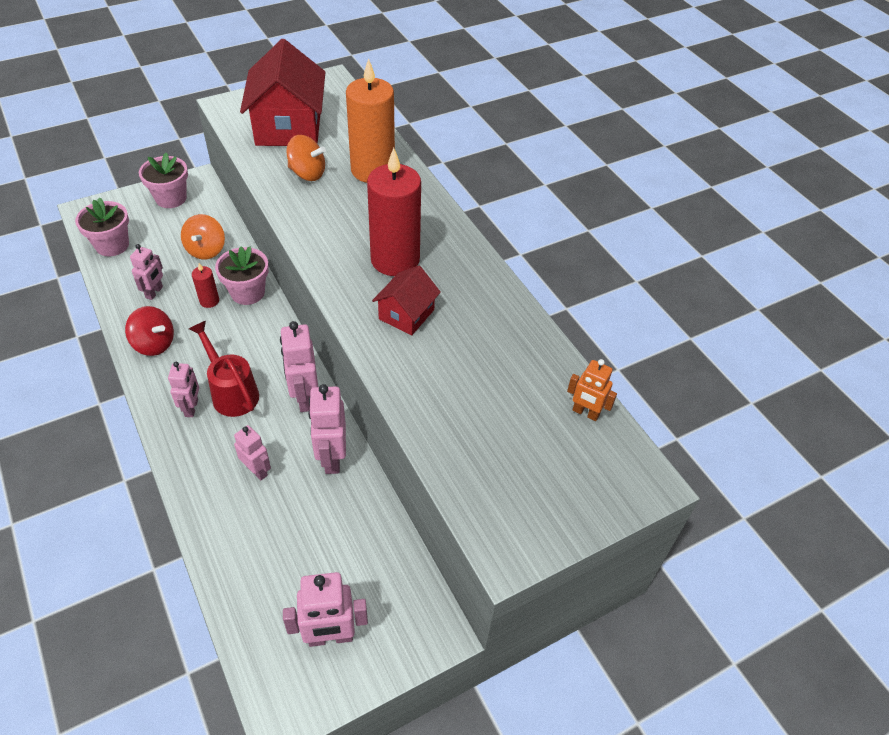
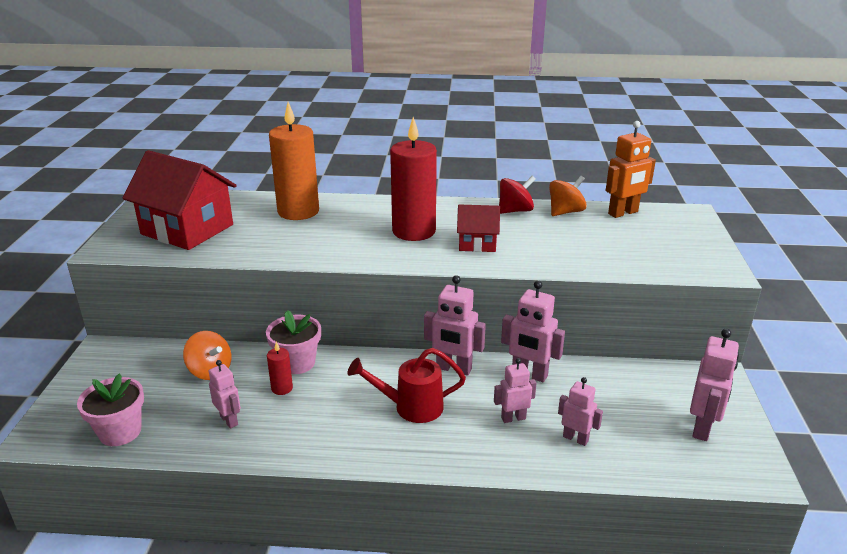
camera: 55 degrees left, 20 degrees down
(154, 344) = (301, 439): red spinning top -> red spinning top (515, 211)
(171, 198) = (104, 372): pink flower pot -> none
(192, 408) = (408, 437): pink robot -> pink robot (575, 438)
(307, 173) = (262, 237): orange spinning top -> orange spinning top (565, 212)
(406, 314) = (477, 243): red house -> red house turned 60 degrees counterclockwise
(585, 413) = (623, 213): orange robot -> orange robot, size x1.58

